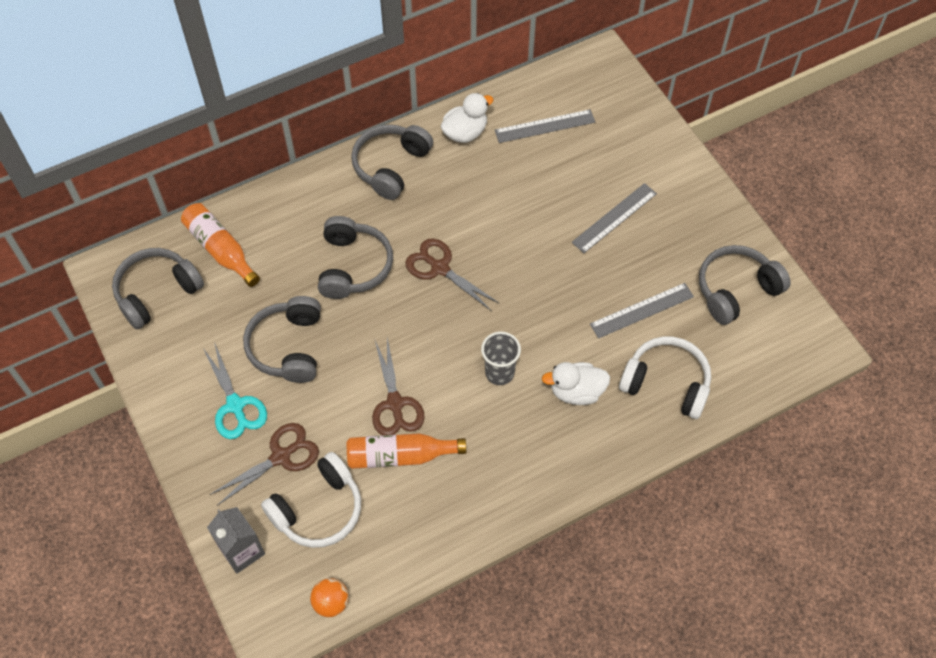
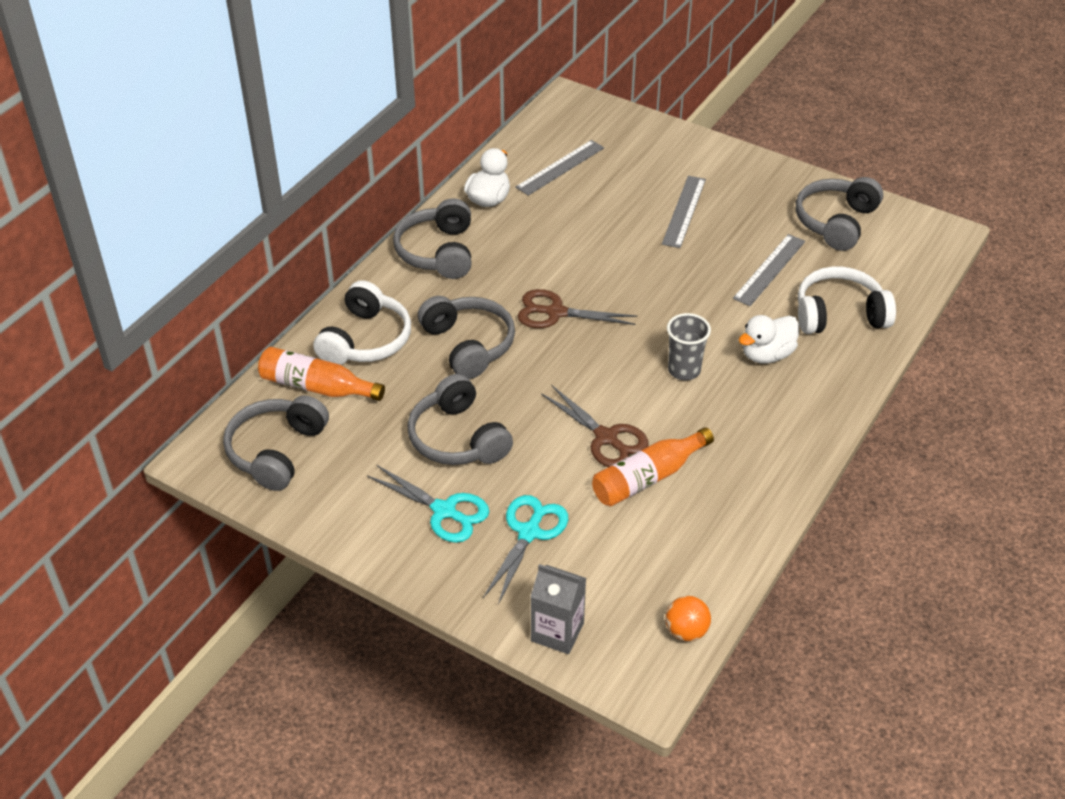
camera: 30 degrees left, 15 degrees down
(281, 457) = (529, 533): brown scissors -> turquoise scissors
(318, 509) = (605, 559): white headphones -> white headphones (366, 340)

